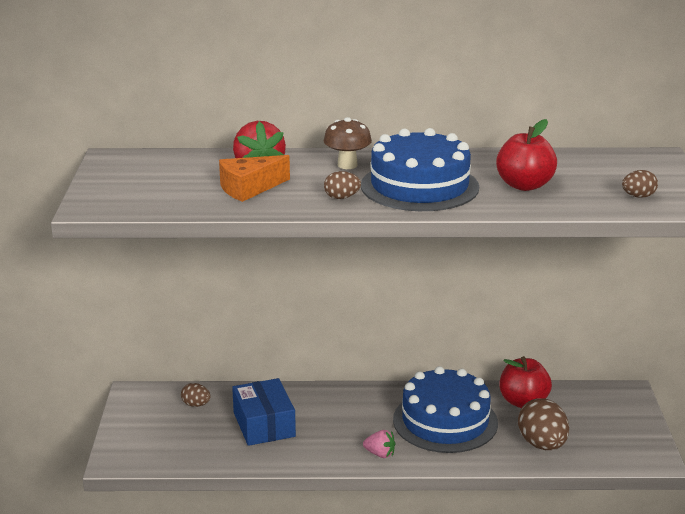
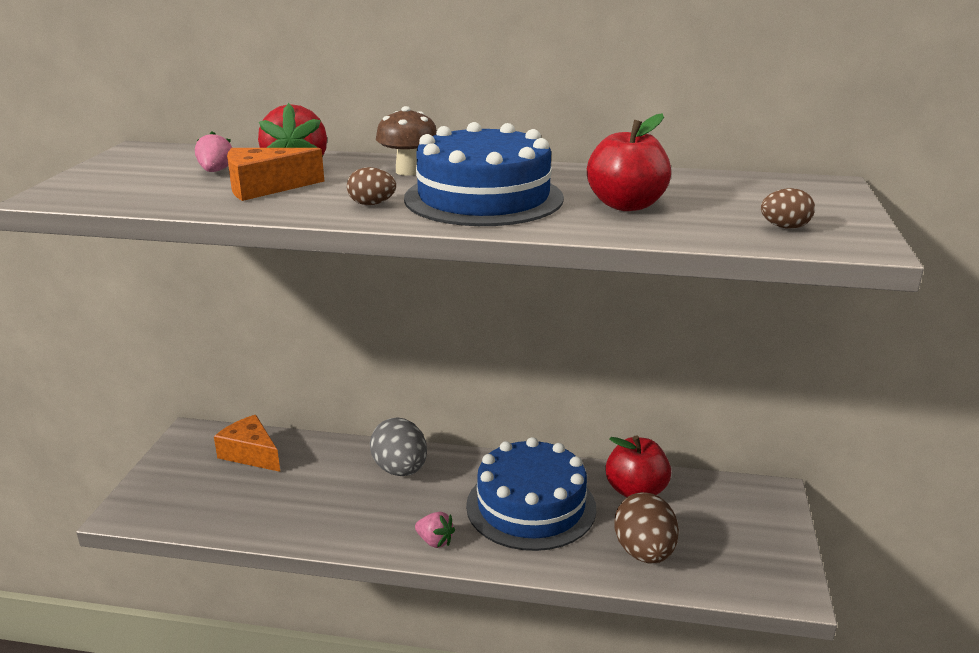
camera: 10 degrees right, 0 degrees up
(196, 175) = (215, 171): none -> pink strawberry
(196, 405) = (251, 454): brown egg -> orange cheese
(264, 424) = (314, 486): blue box -> none
(329, 405) = (400, 470): none -> grey egg

